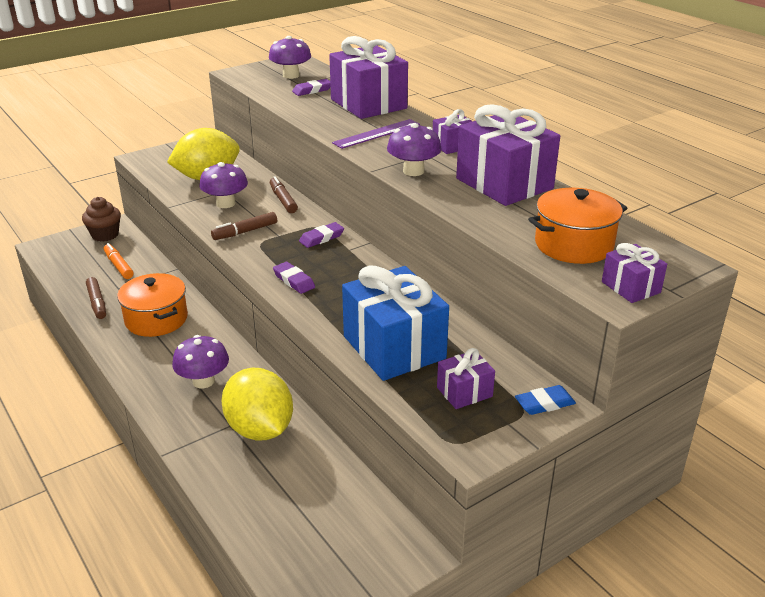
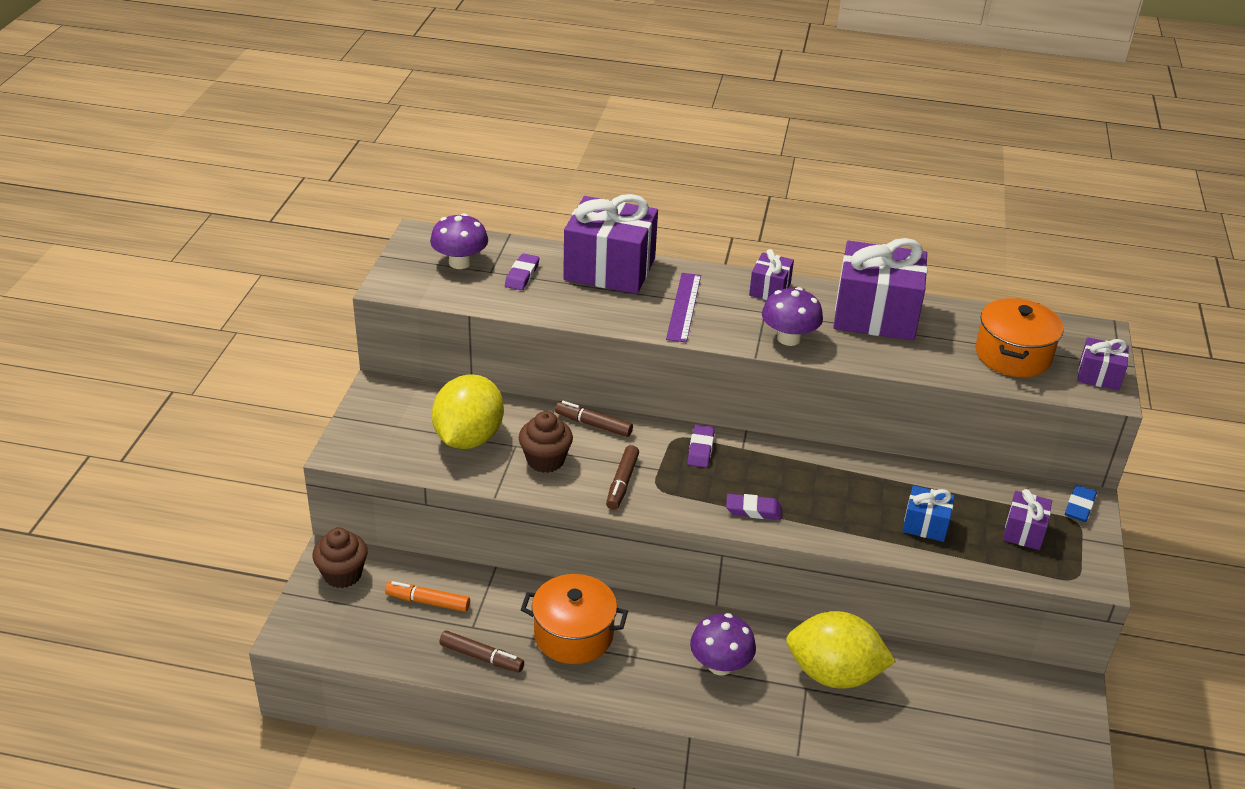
camera: 45 degrees left, 5 degrees up
(226, 203) = (545, 460): purple mushroom -> brown cupcake
(394, 347) = (925, 525): blue gift -> blue gift, size x0.49

